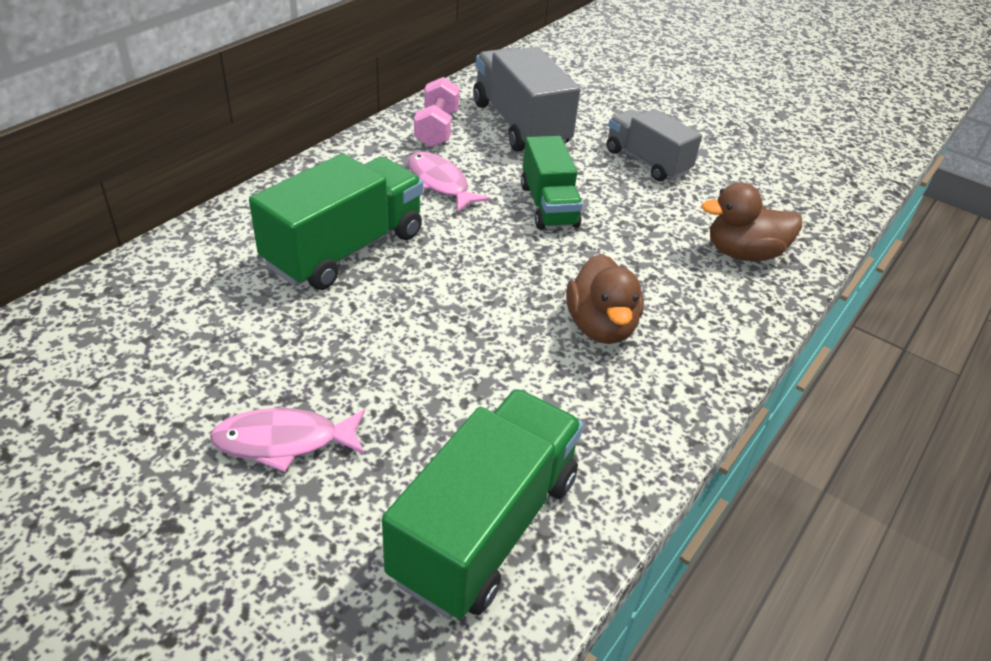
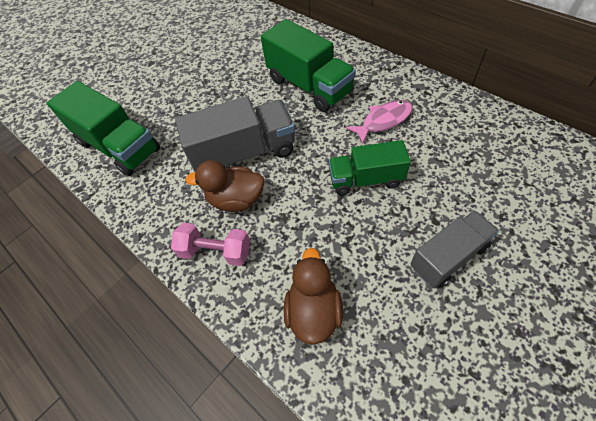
camera: 105 degrees right, 15 degrees up
(284, 441) = (181, 83): pink fish -> none
(437, 129) = (457, 116): pink dumbbell -> pink dumbbell (216, 251)
(520, 125) = (483, 166): grey truck -> grey truck (244, 153)

